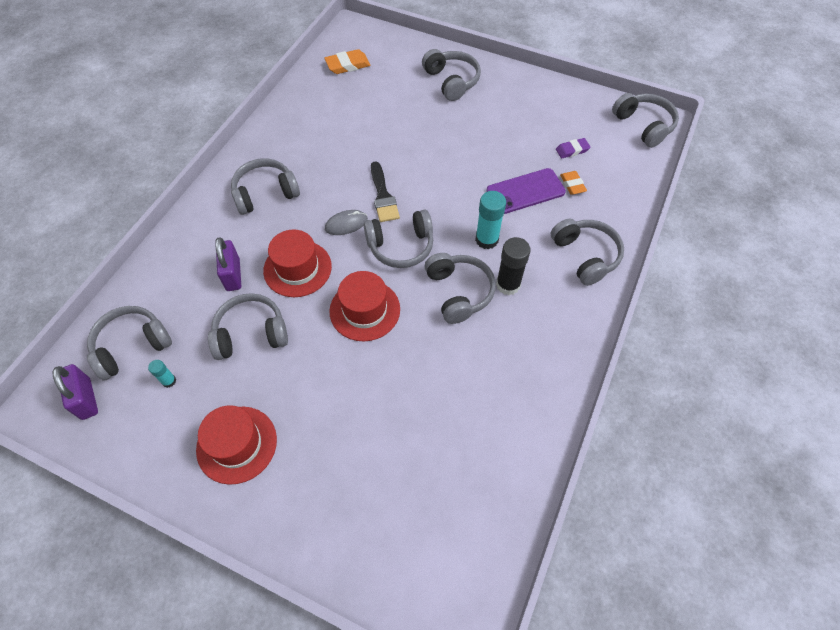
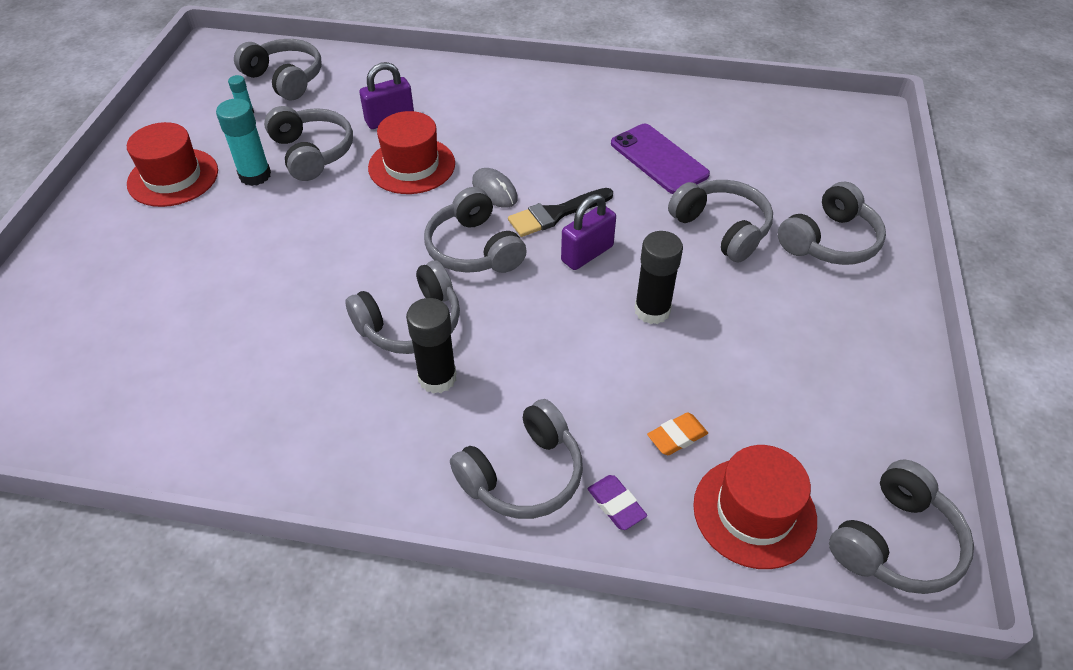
camera: 75 degrees right, 10 degrees down
(86, 399) = (222, 70): purple padlock -> purple padlock (587, 254)
(265, 193) = (518, 113): grey headphones -> grey headphones (721, 229)
(348, 65) = (788, 128): orange eraser -> none
(365, 310) = (362, 236): red hat -> red hat (754, 512)
(482, 171) = (652, 310): none -> black glue stick
(486, 239) = (515, 339): turquoise glue stick -> turquoise glue stick (255, 175)
(525, 191) = (632, 372): purple phone -> purple phone (658, 159)
(572, 150) = (760, 426): purple eraser -> purple eraser (616, 504)

